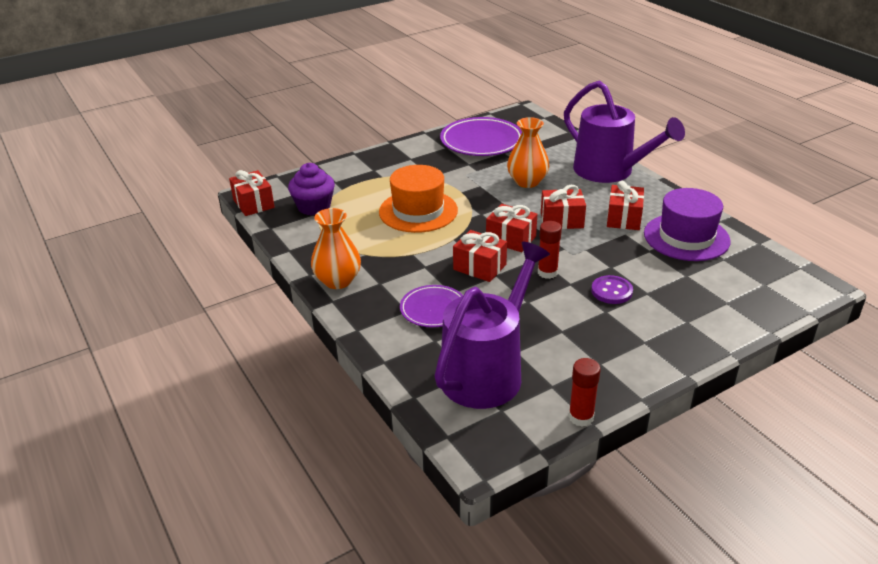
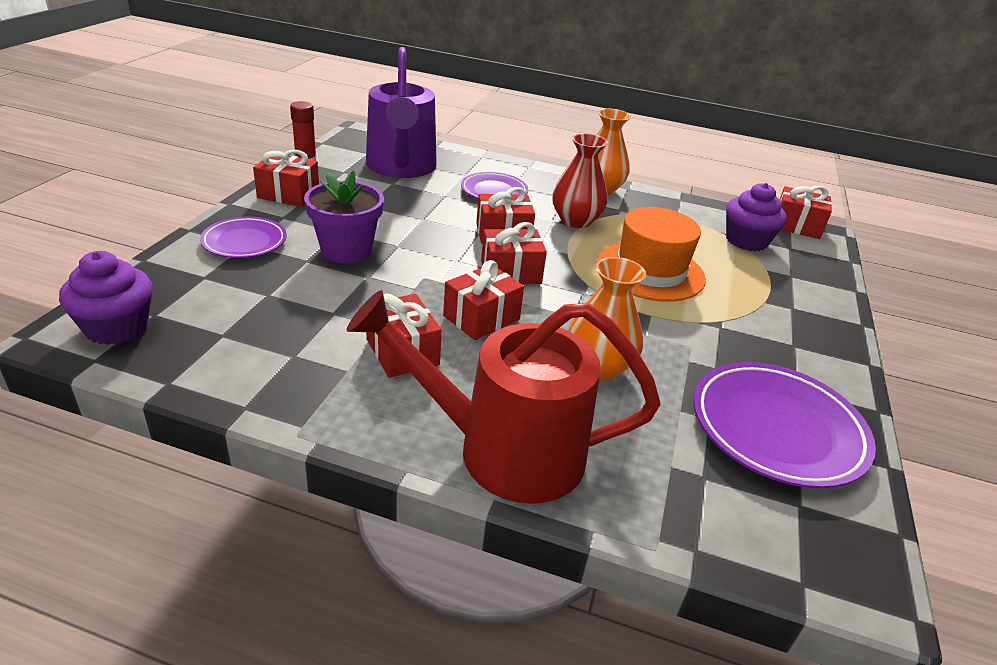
camera: 135 degrees right, 0 degrees up
(408, 260) = (575, 221): none -> red vase
(547, 272) = (431, 249): red glue stick -> none
(610, 171) = (503, 451): purple watering can -> red watering can
(611, 291) = (346, 250): purple button -> purple flower pot
(626, 369) = (288, 194): none -> red gift
(686, 237) = (290, 352): purple hat -> none
(687, 324) = (244, 242): none -> purple plate
(788, 282) = (117, 327): none -> purple cupcake

